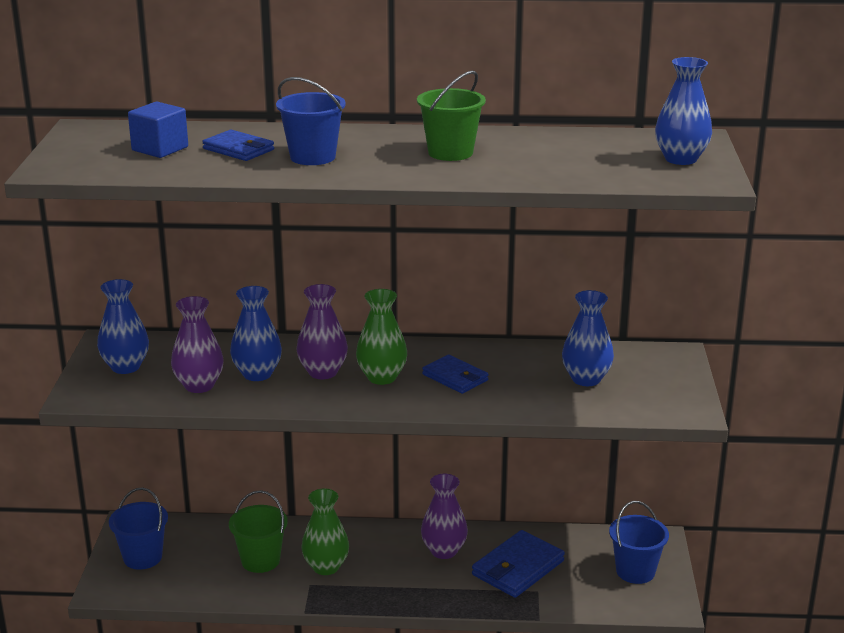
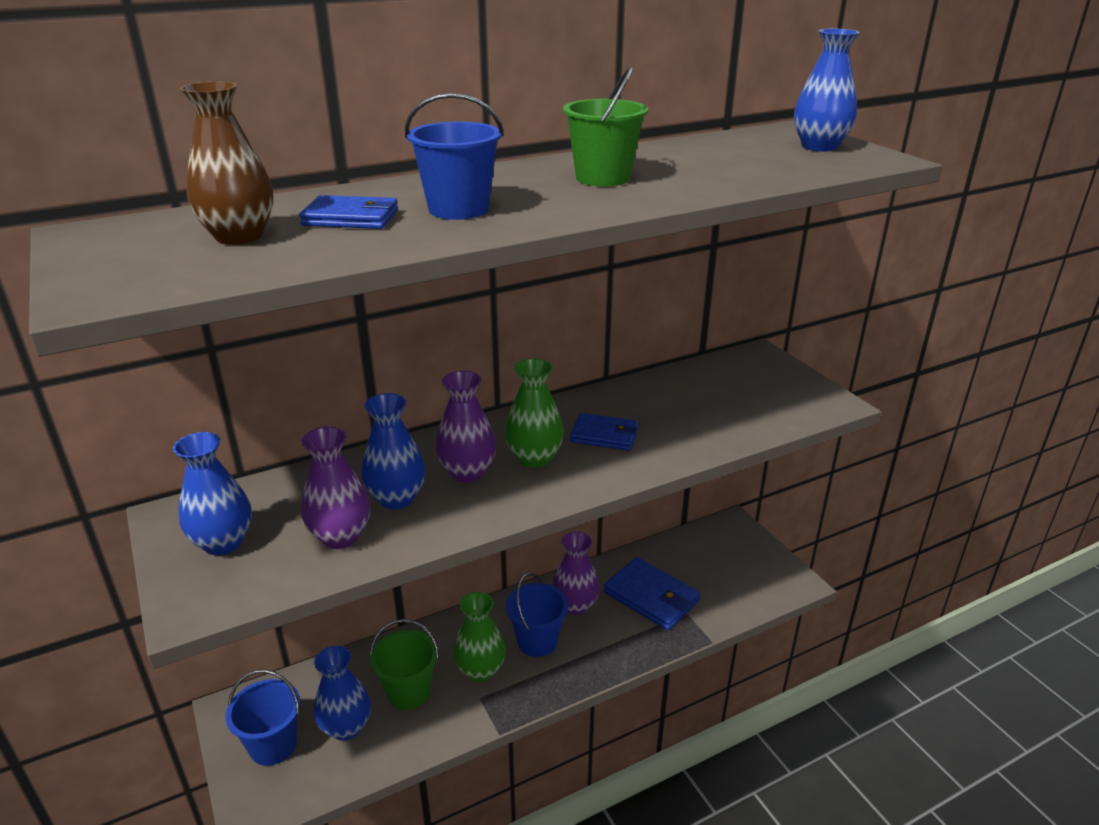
camera: 30 degrees left, 5 degrees up
(160, 149) = (239, 236): blue cube -> brown vase
(518, 568) = (651, 597): blue wallet -> blue wallet turned 60 degrees counterclockwise
(586, 379) = (718, 399): blue vase -> blue vase (346, 727)
(635, 571) = (743, 561): blue bucket -> blue bucket (537, 641)

